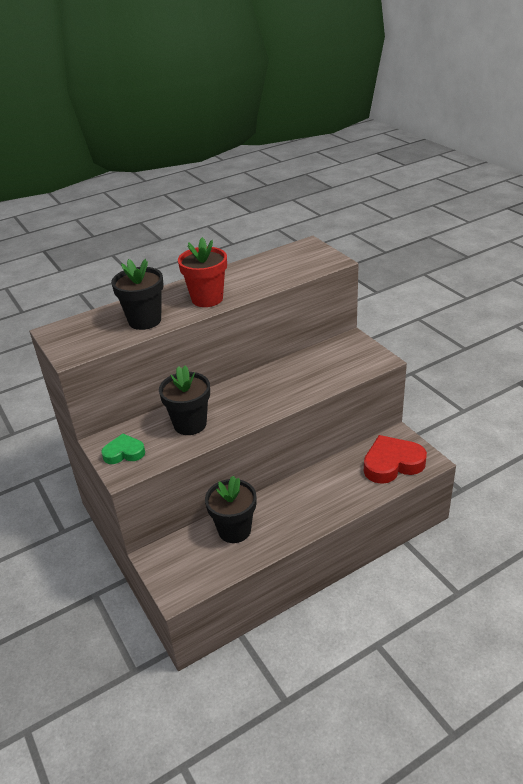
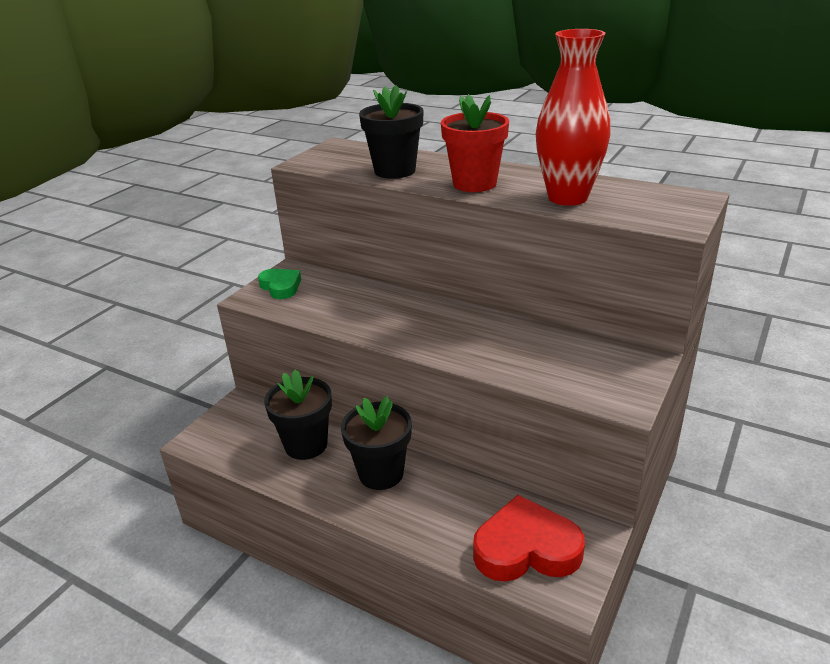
camera: 60 degrees right, 5 degrees down
(190, 424) = (353, 305): black flower pot -> black flower pot (381, 473)
(266, 277) = (567, 197): none -> red vase
(392, 464) = (526, 548): red heart -> red heart turned 45 degrees counterclockwise

